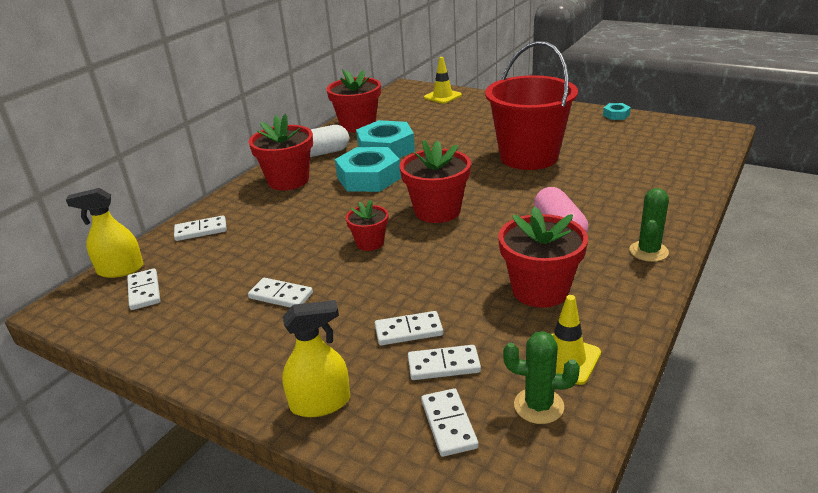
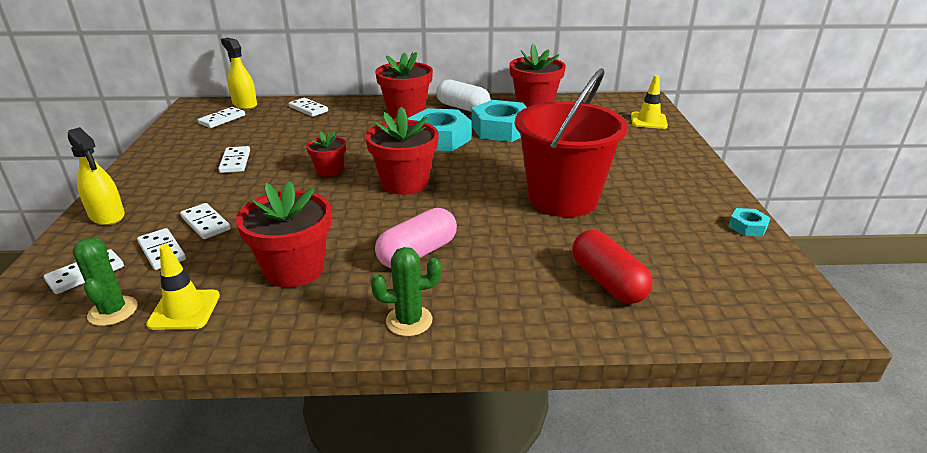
camera: 55 degrees right, 0 degrees up
(647, 172) = (607, 282): none -> red capsule

